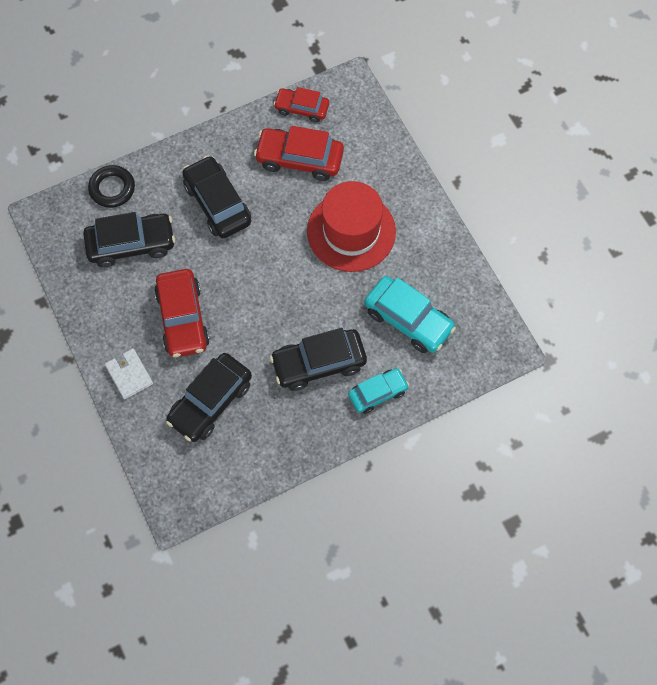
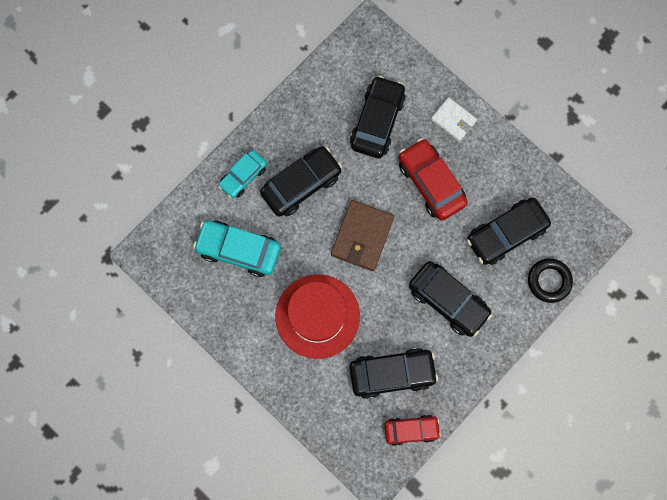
camera: 160 degrees right, 10 degrees up
(276, 290) = (362, 236): none -> brown wallet
(299, 159) = (392, 373): red car -> black car

